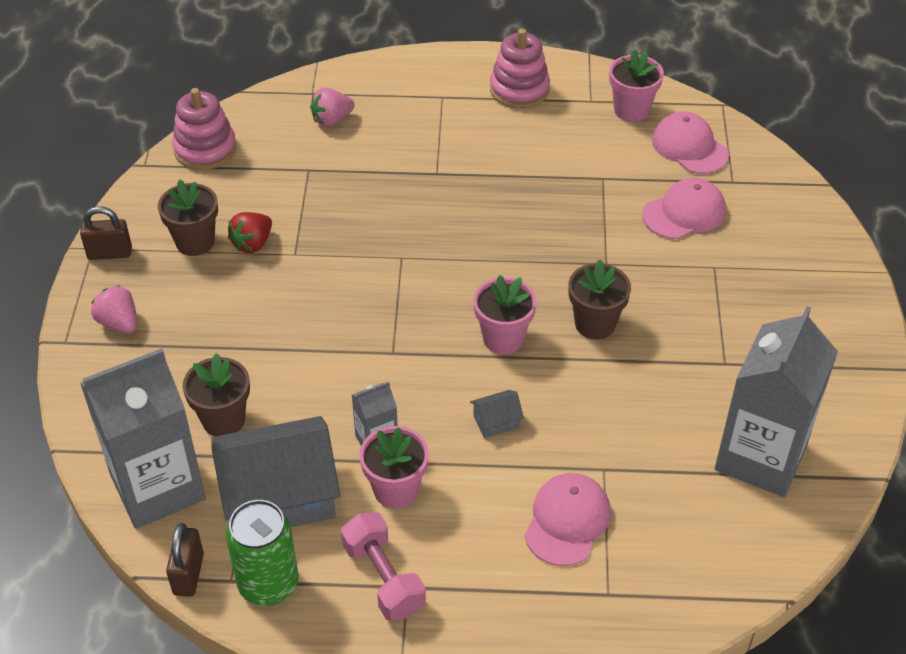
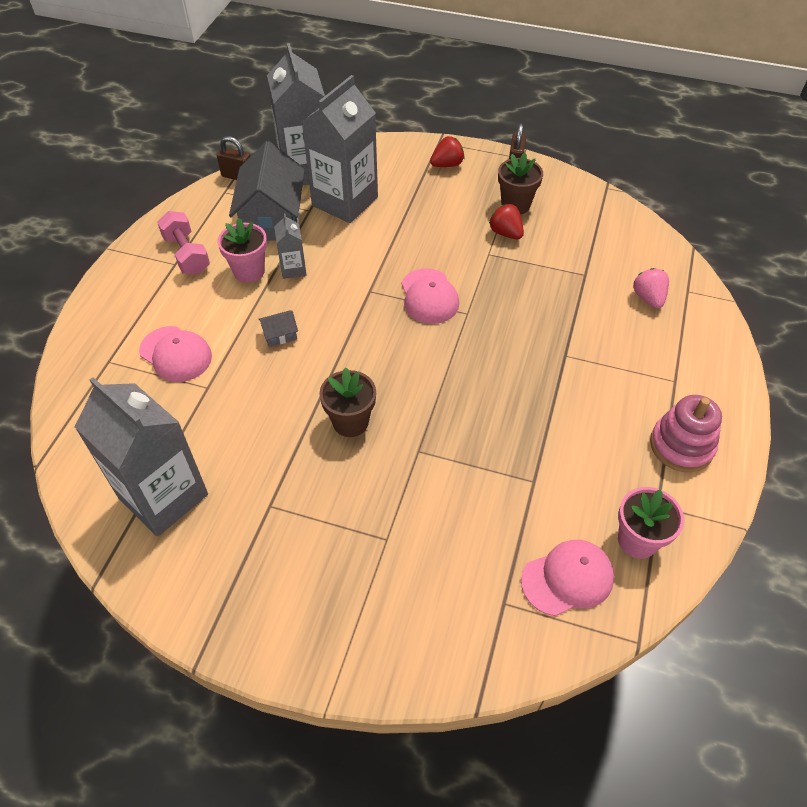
camera: 105 degrees right, 5 degrees up
(119, 323) = (447, 164): pink strawberry -> red strawberry
(205, 149) = (620, 220): pink stacking toy -> none
(223, 420) = (345, 201): brown flower pot -> grey carton
(268, 584) = (212, 206): green can -> none
(383, 578) = (187, 254): pink dumbbell -> pink dumbbell turned 75 degrees clockwise
(496, 422) = (280, 335): grey house -> grey house turned 75 degrees clockwise
(503, 338) = (358, 357): pink flower pot -> none
(684, 213) = (467, 538): pink cap -> pink cap (429, 296)

